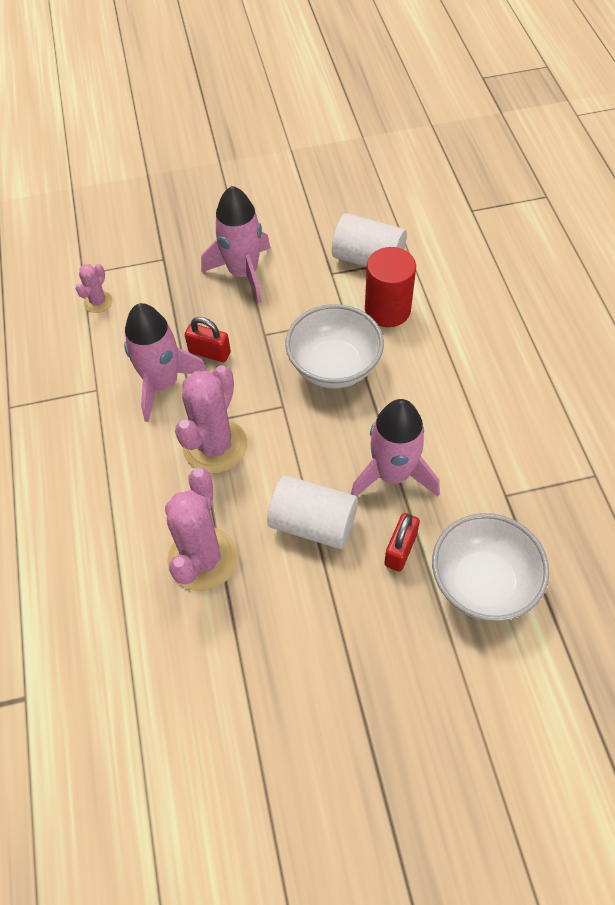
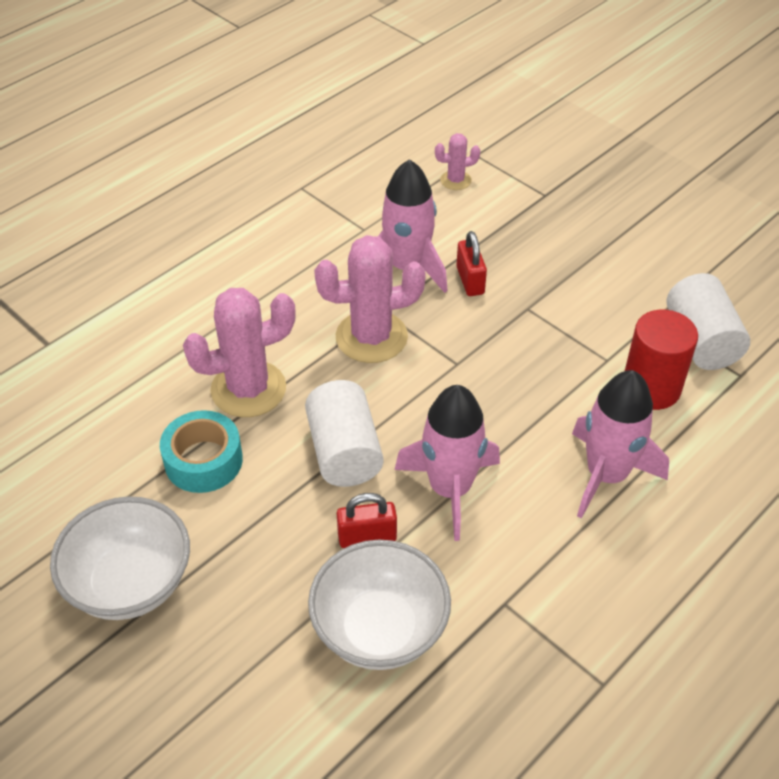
camera: 55 degrees right, 10 degrees down
(243, 273) = (585, 256): pink rocket -> pink rocket (606, 475)
(253, 628) = (203, 461): none -> turquoise tape
(334, 367) = (538, 379): white bowl -> white bowl (130, 583)

